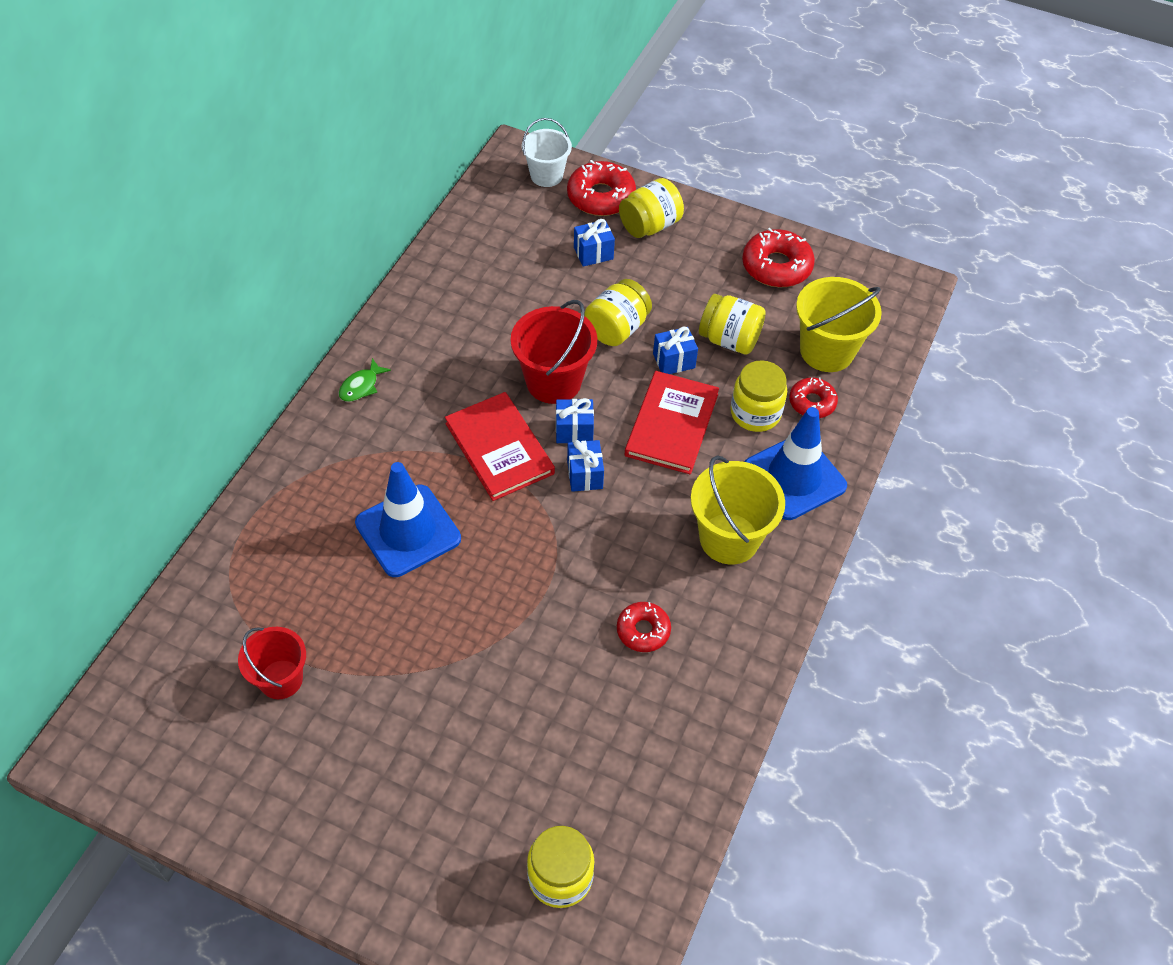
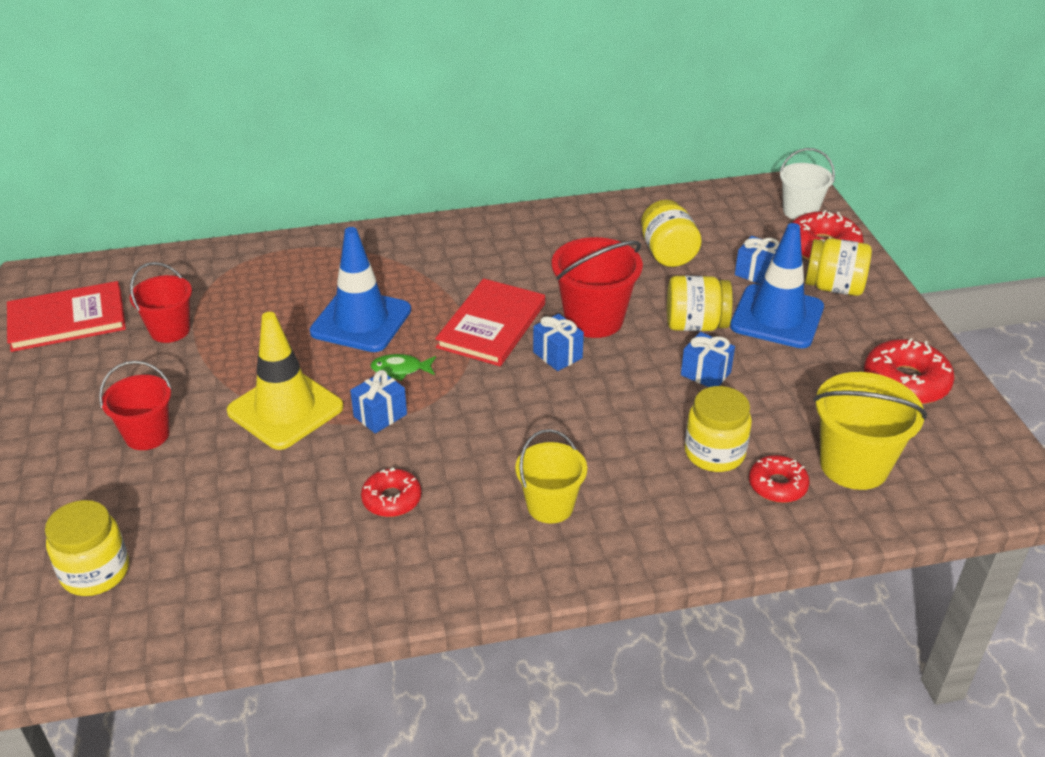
camera: 55 degrees right, 15 degrees down
(361, 386) = (470, 233): green fish -> green fish (400, 369)
(418, 764) = (147, 435): none -> red bucket
(476, 646) = (285, 409): none -> yellow traffic cone
(585, 475) = (519, 383): blue gift -> blue gift (380, 415)
(672, 425) = (634, 407): red book -> red book (67, 320)
(729, 340) = (776, 395): yellow jar -> yellow jar (668, 254)
(729, 538) = (550, 506): yellow bucket -> yellow bucket, size x0.66
(794, 477) = (673, 516): blue traffic cone -> blue traffic cone (777, 317)

